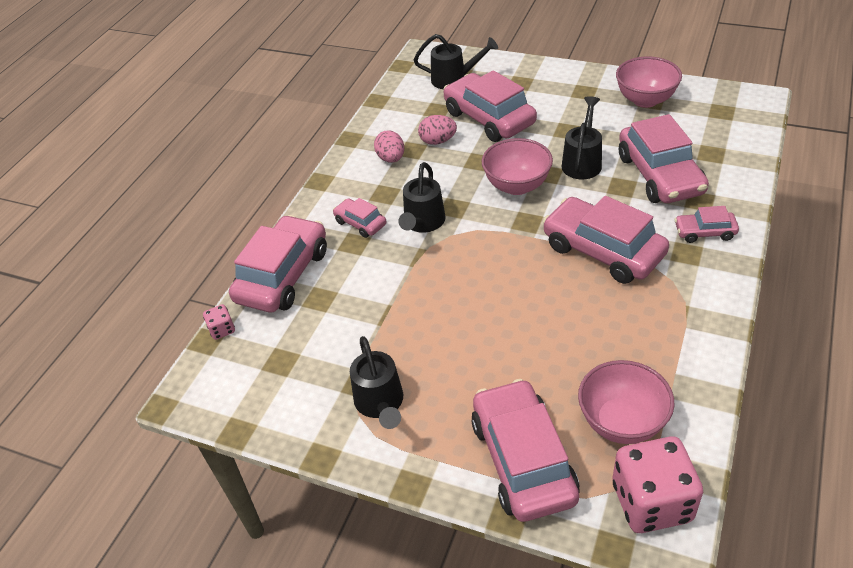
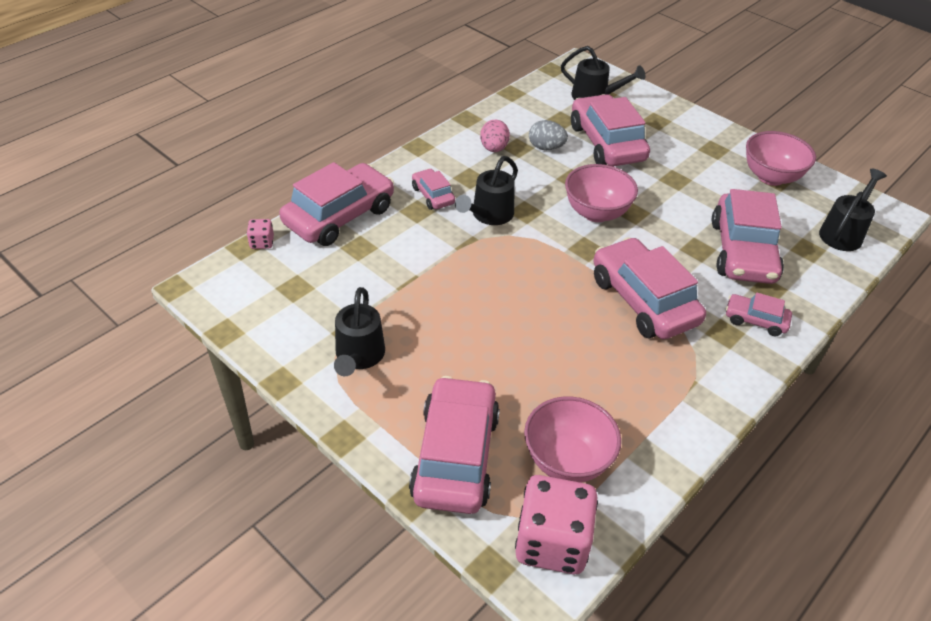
camera: 15 degrees right, 0 degrees up
(438, 141) = (546, 147): pink egg -> grey egg
(582, 162) = (673, 213): black watering can -> black watering can (843, 233)

